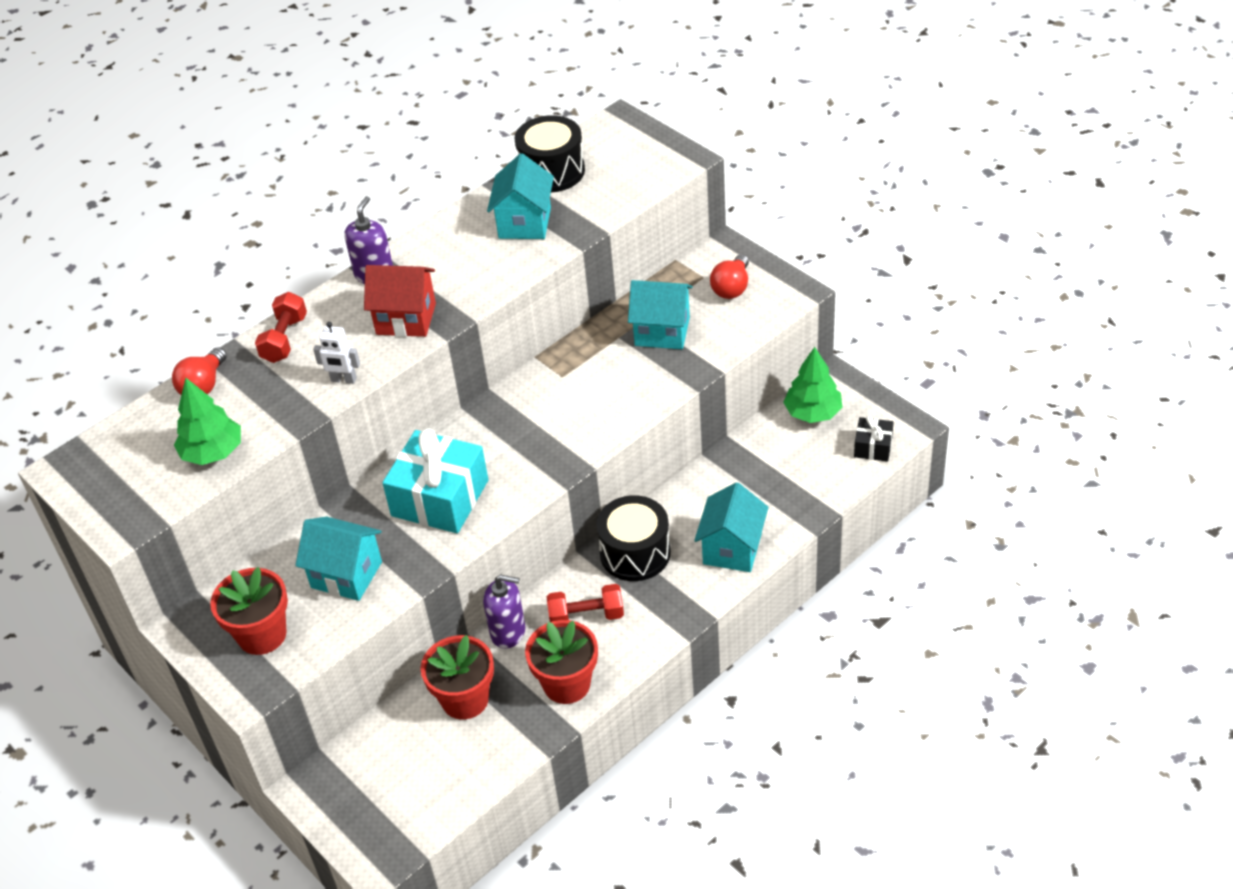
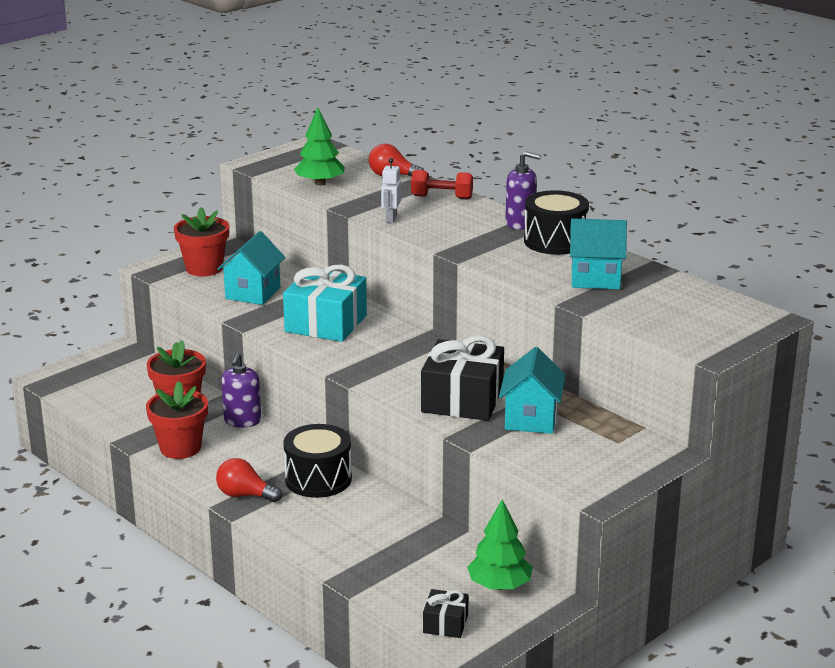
camera: 85 degrees right, 20 degrees down
(406, 319) = (462, 237): red house -> none
(552, 171) = (677, 289): black drum -> black drum (555, 241)
(586, 616) = (250, 456): red dumbbell -> none
(623, 380) = (462, 400): none -> black gift
(732, 288) = (601, 458): red light bulb -> red light bulb (245, 495)
(732, 549) = (314, 531): turquoise house -> none

